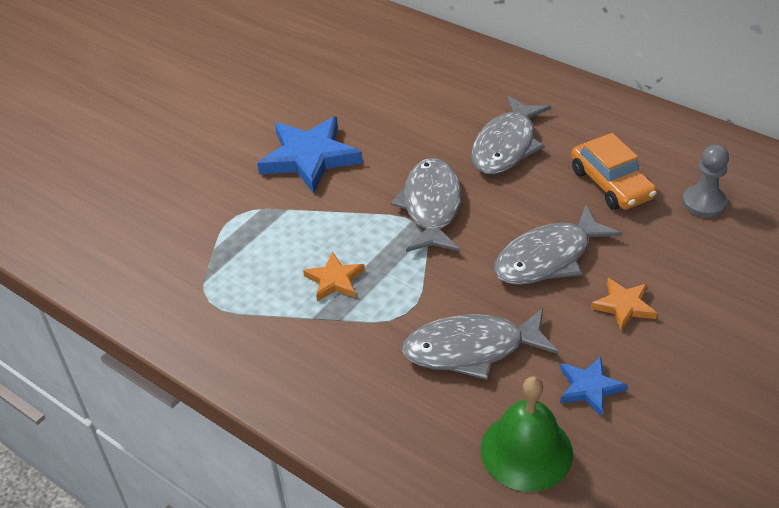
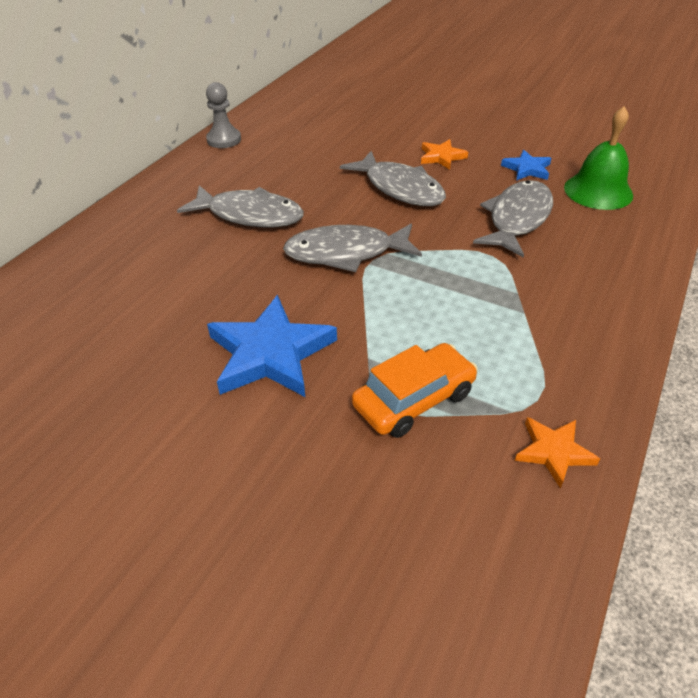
camera: 100 degrees left, 0 degrees up
(335, 280) = (468, 304): orange star -> orange star (553, 452)
(471, 349) = (517, 219): grey fish -> grey fish turned 135 degrees counterclockwise
(611, 184) = (303, 163): orange car -> orange car (414, 399)
(704, 203) = (321, 127): grey pawn -> grey pawn (224, 140)

